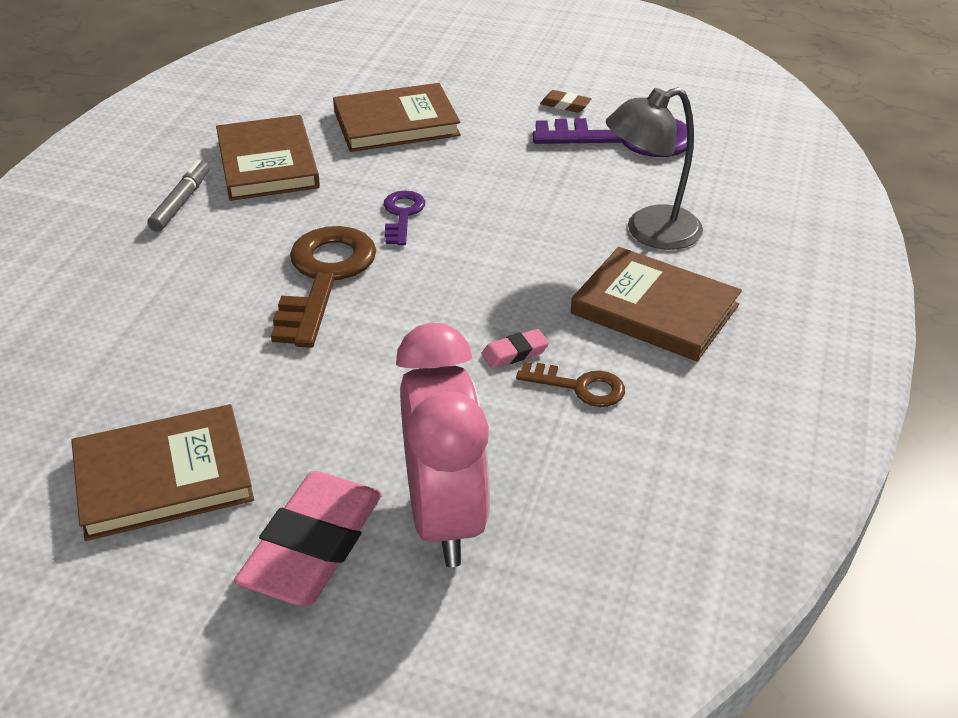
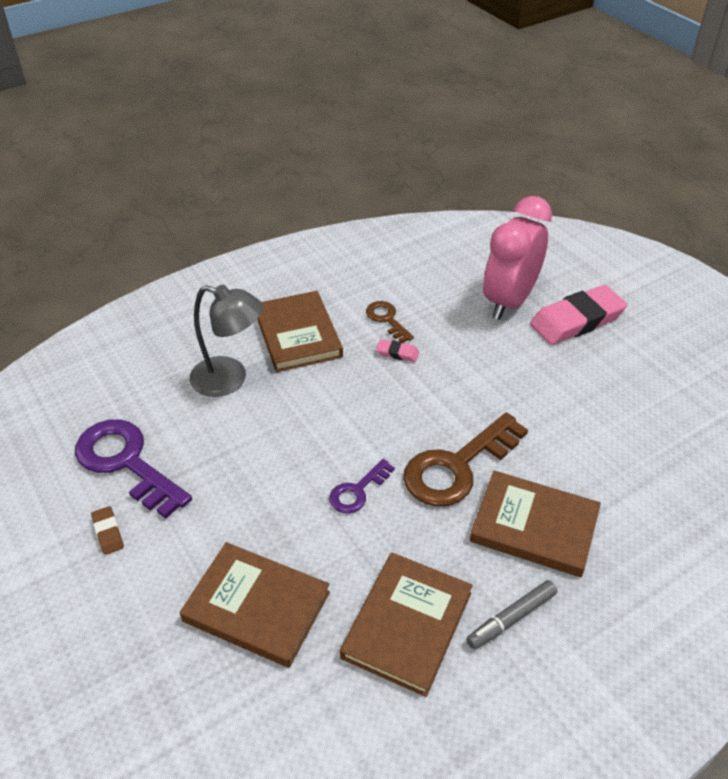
camera: 140 degrees left, 5 degrees up
(163, 477) = (633, 388): brown book -> brown book (534, 526)

